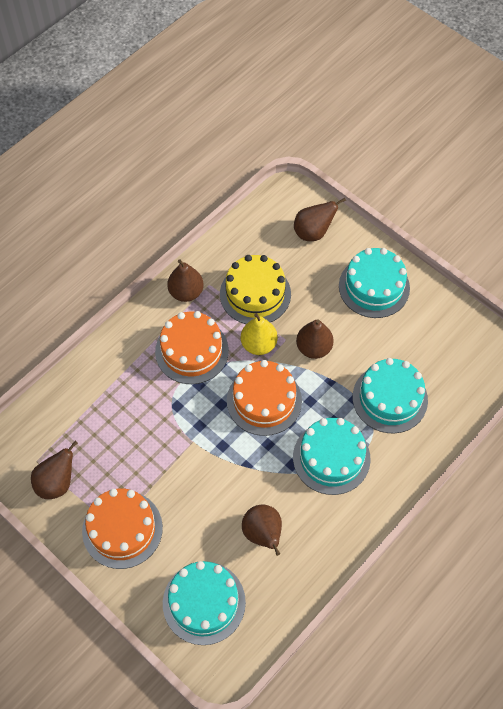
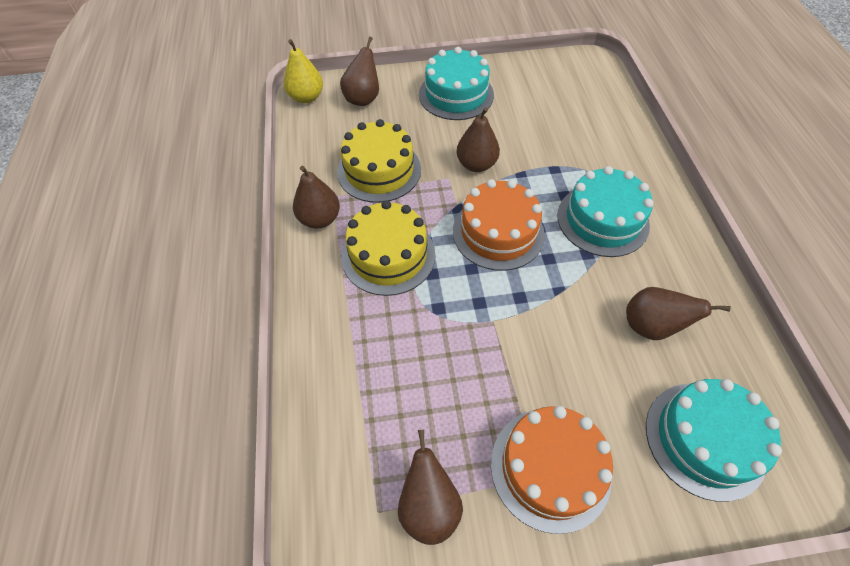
camera: 50 degrees left, 5 degrees down
(192, 351) = (388, 255): orange cake -> yellow cake
(258, 344) = (434, 200): yellow pear -> yellow pear (306, 97)
(390, 398) = (573, 146): turquoise cake -> none

